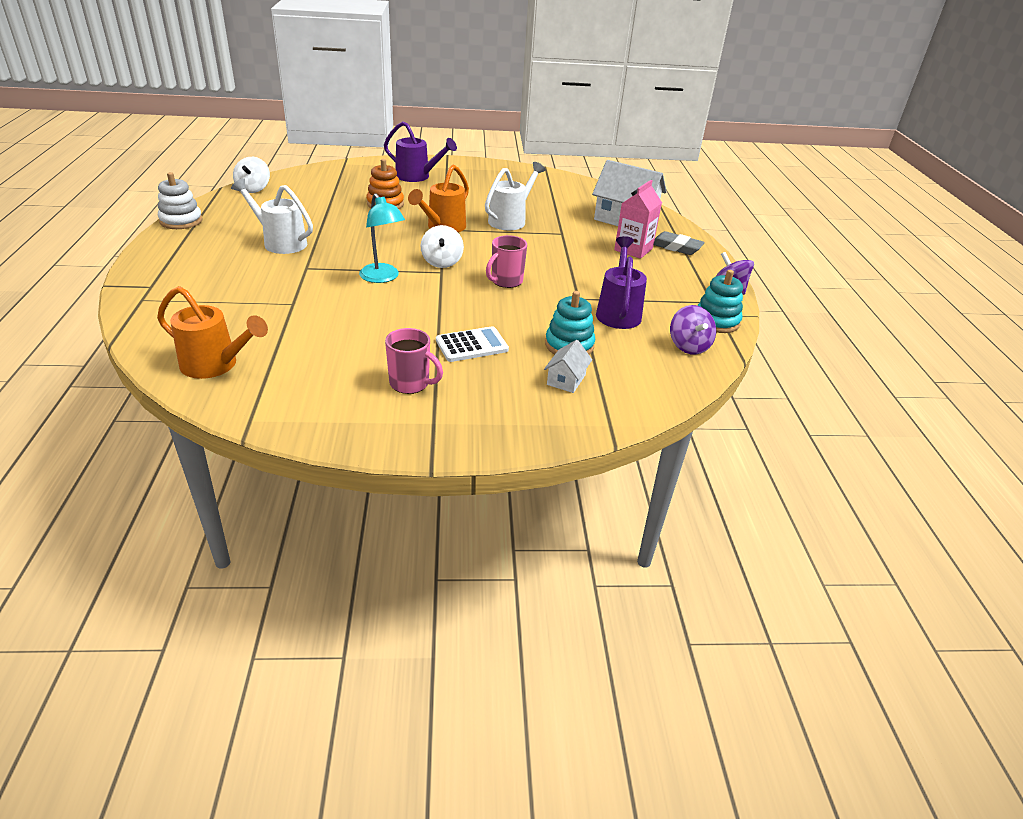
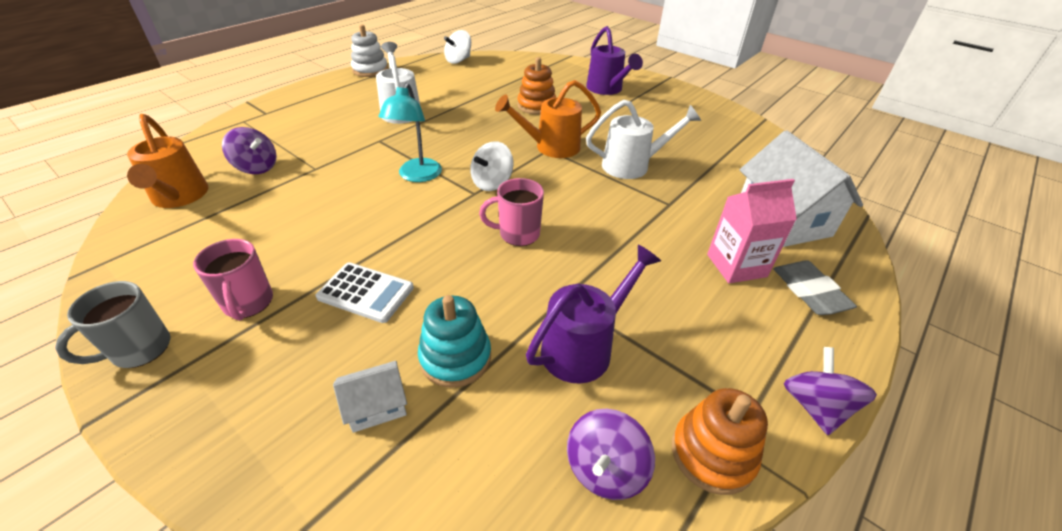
camera: 45 degrees right, 5 degrees up
(239, 322) = (256, 167): none -> purple spinning top
(389, 433) = (139, 350): none -> grey mug
(716, 321) = (712, 454): turquoise stacking toy -> orange stacking toy

